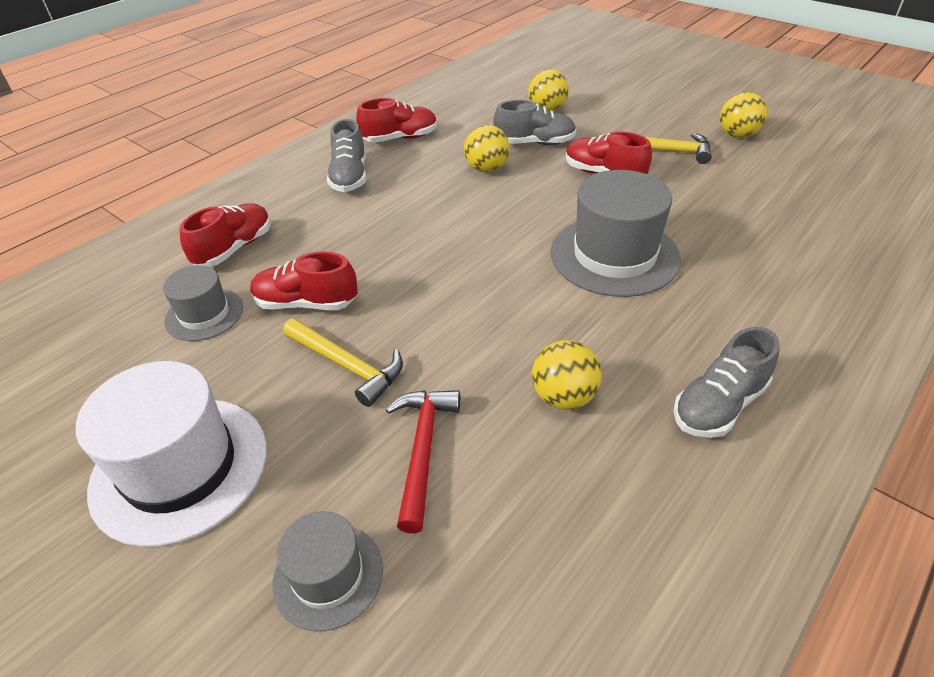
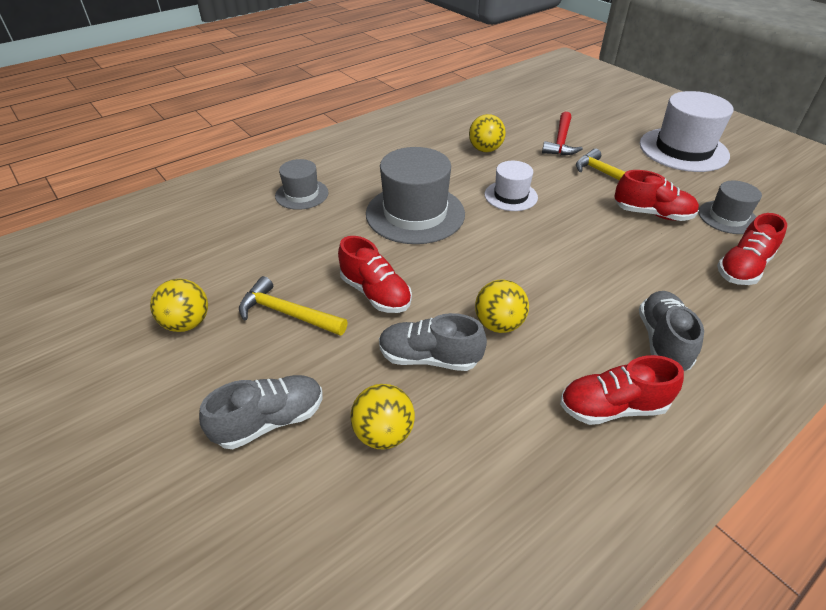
camera: 170 degrees left, 0 degrees up
(328, 575) = (597, 116): grey hat -> grey hat (302, 194)
(499, 302) = (511, 196): none -> white hat
(719, 405) = (408, 138): grey shoe -> grey shoe (270, 421)

